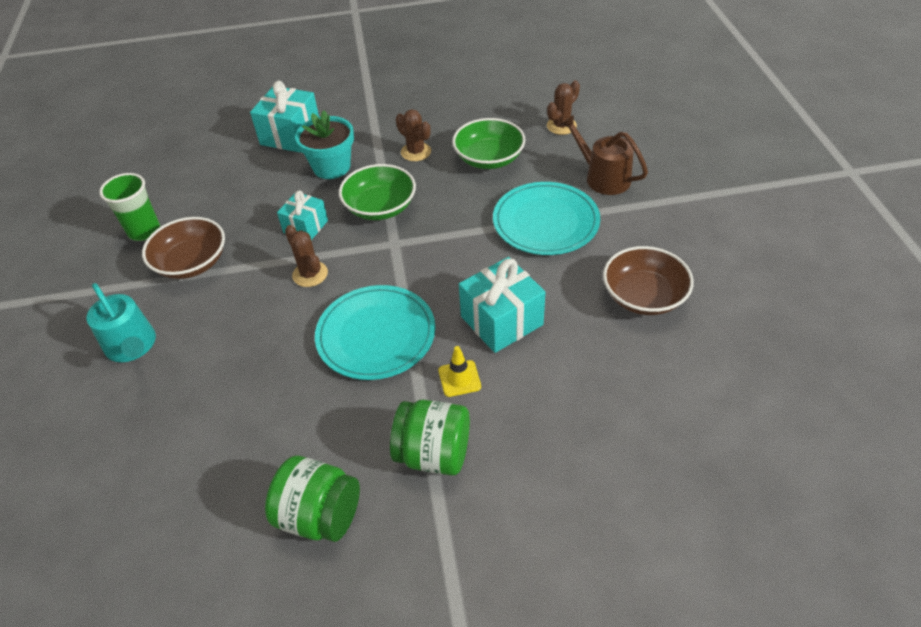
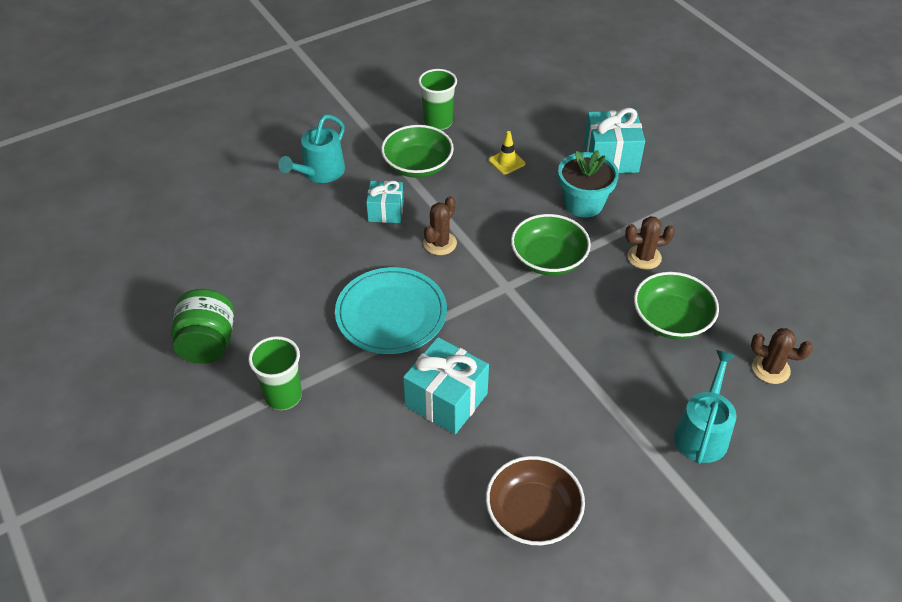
camera: 65 degrees right, 0 degrees up
(192, 262) = (418, 165): brown bowl -> green bowl
(305, 226) = (495, 217): turquoise gift -> turquoise gift (386, 211)
(416, 152) = (644, 257): brown cactus -> brown cactus turned 60 degrees clockwise
(434, 453) = (283, 396): green jar -> green cup
(459, 378) = (366, 389): yellow traffic cone -> yellow traffic cone (506, 162)
(545, 222) = (600, 398): turquoise plate -> none
(603, 177) = (702, 432): brown watering can -> turquoise watering can

